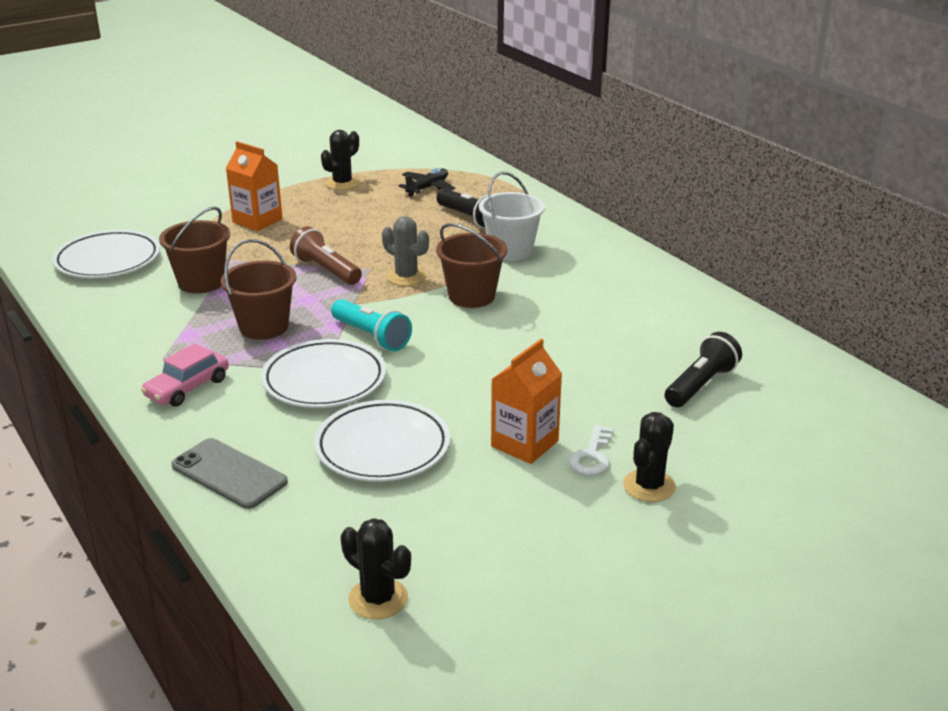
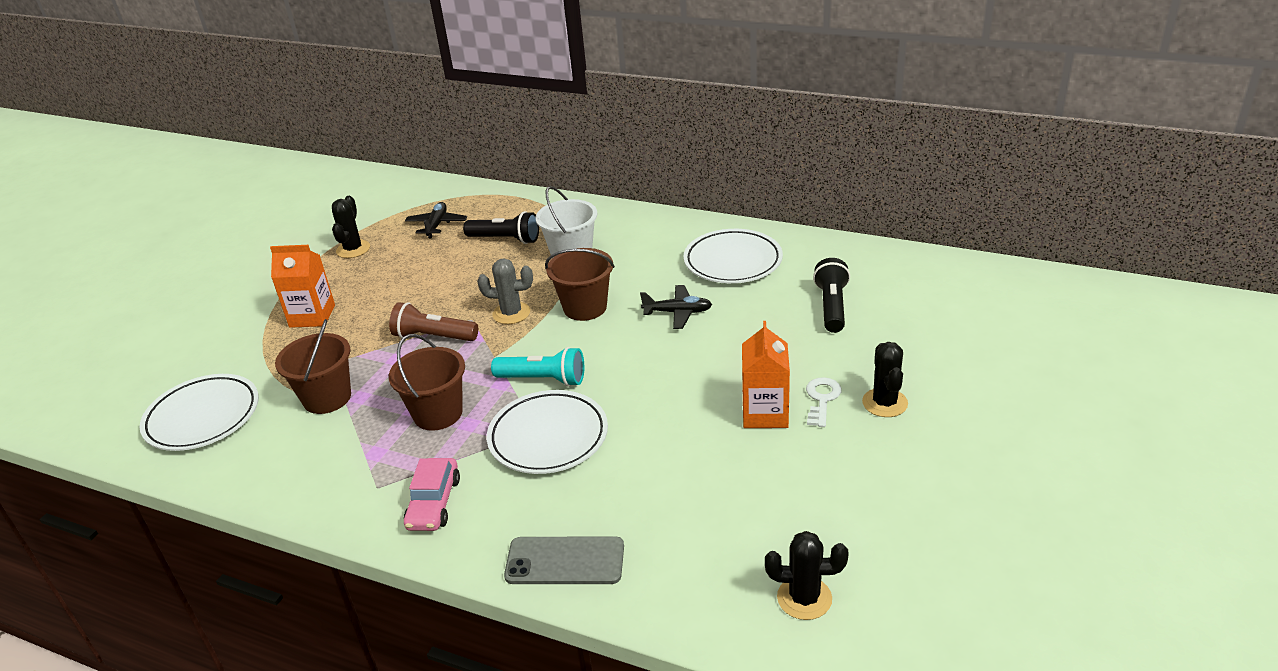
camera: 30 degrees left, 5 degrees up
(382, 447) = (663, 471): white plate -> white plate (733, 261)
(547, 332) = (678, 312): none -> black plane
(592, 456) = (822, 399): white key -> white key turned 150 degrees counterclockwise

